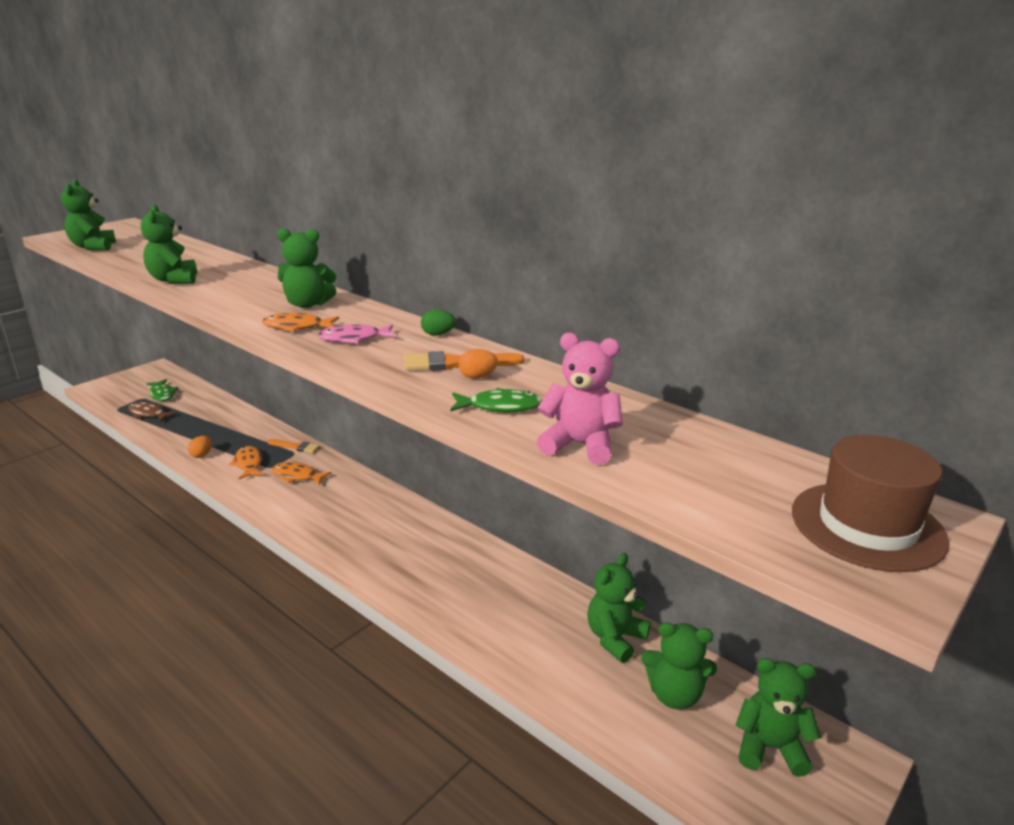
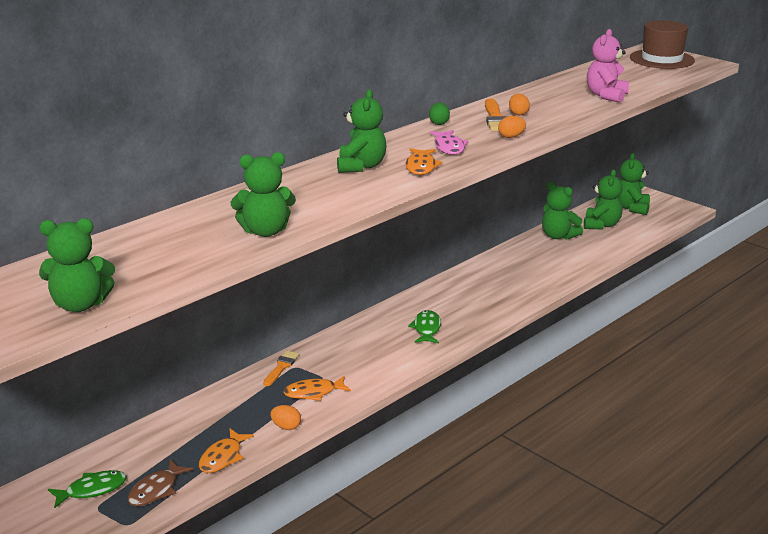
camera: 85 degrees left, 0 degrees up
(297, 476) = (344, 361): orange fish -> orange fish (222, 457)
(385, 370) = (511, 137): none -> orange egg
(500, 407) = (563, 109): green fish -> green fish (426, 329)

